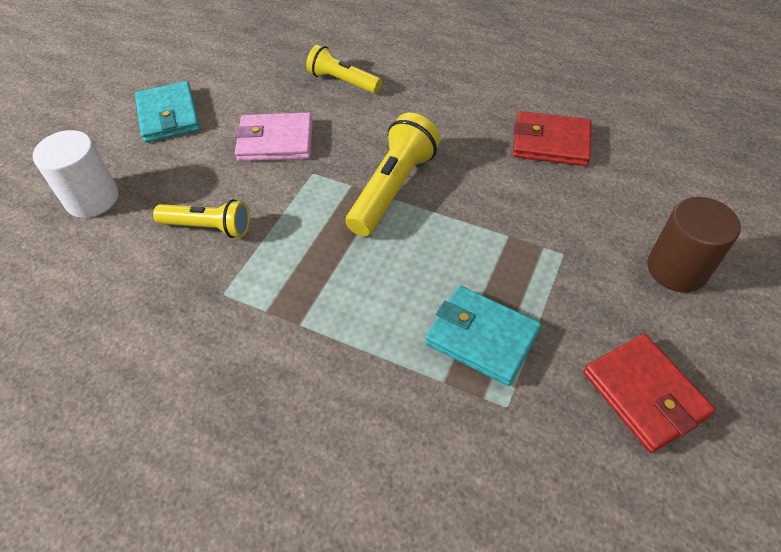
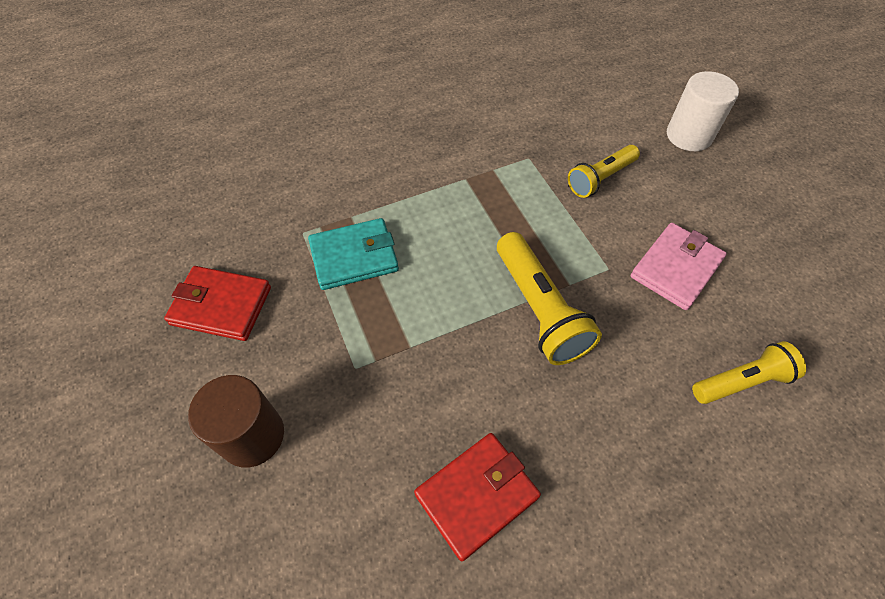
camera: 130 degrees right, 5 degrees up
(169, 116) = (775, 217): turquoise wallet -> none

